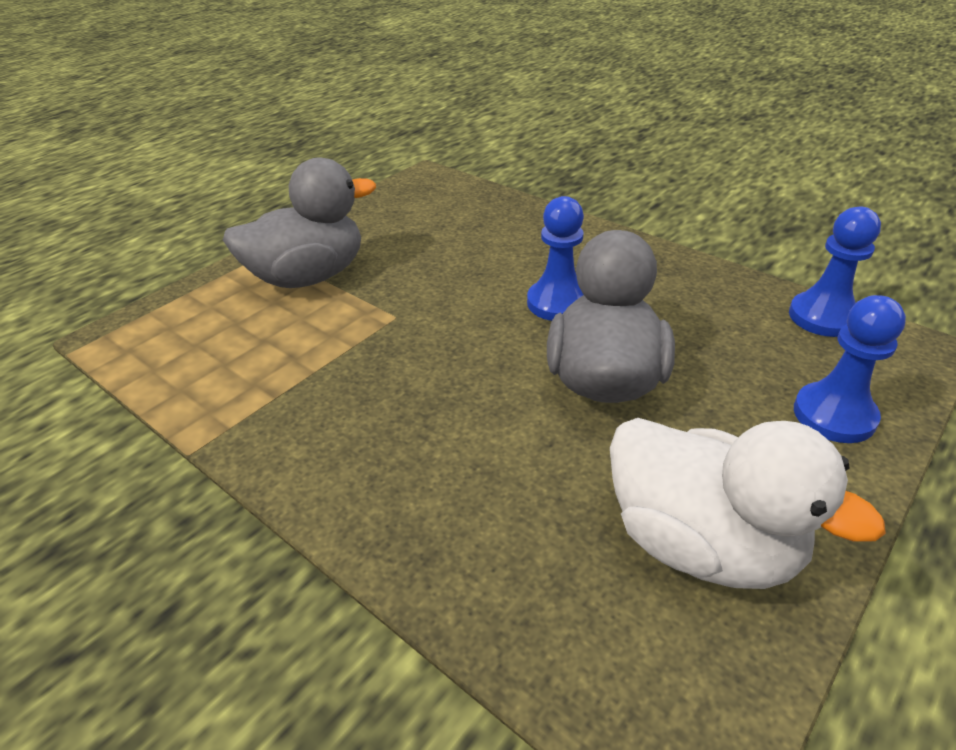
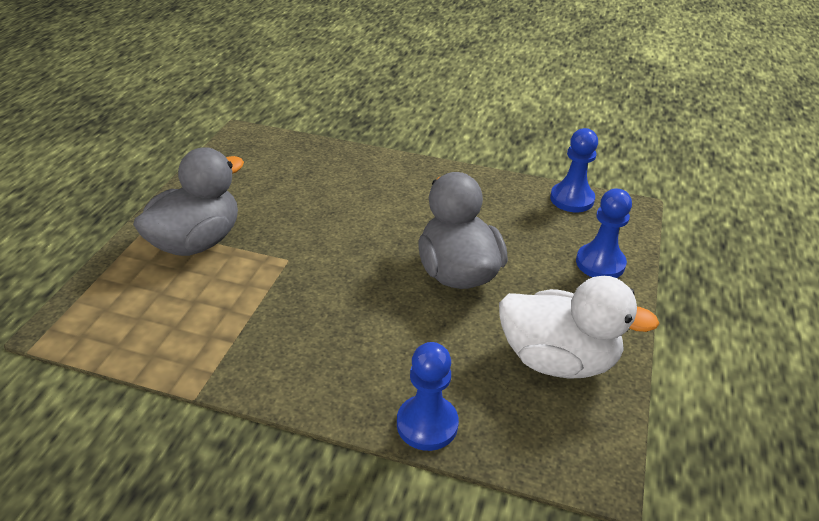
camera: 25 degrees left, 0 degrees up
(558, 303) = (400, 224): blue pawn -> blue pawn (427, 424)

